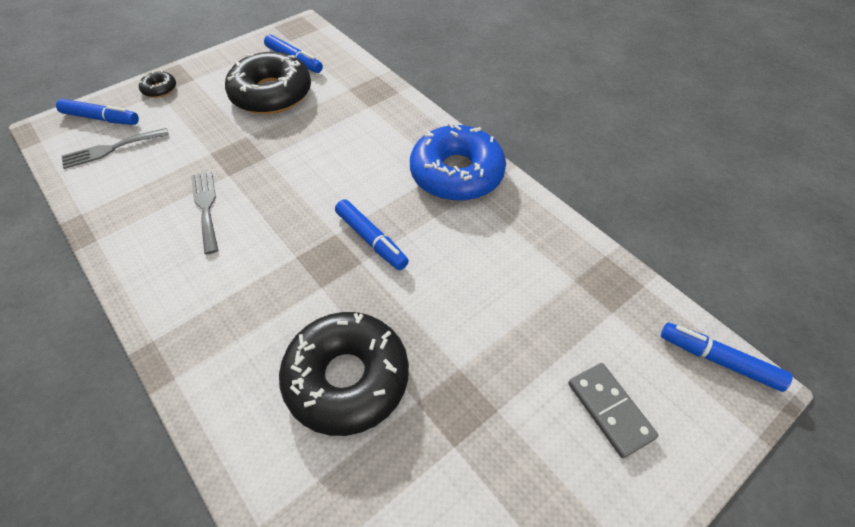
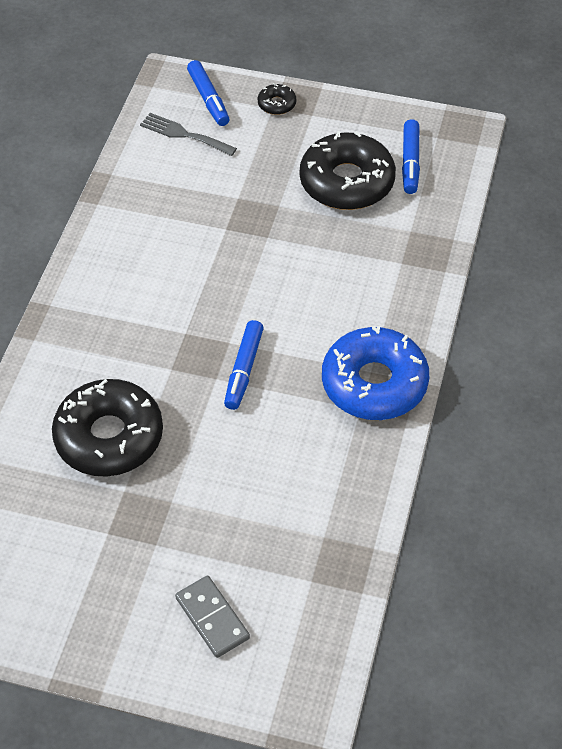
camera: 55 degrees right, 0 degrees up
(206, 207) = (182, 241): grey fork -> none
(609, 410) = (212, 618): grey domino -> grey domino turned 60 degrees counterclockwise
(719, 360) = (322, 680): blue marker -> none

